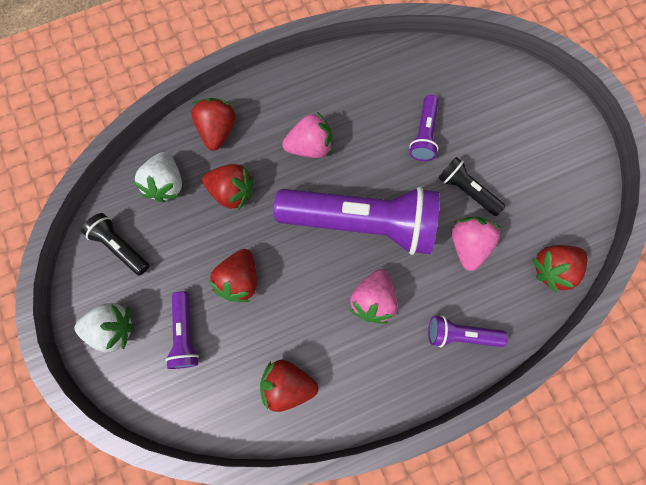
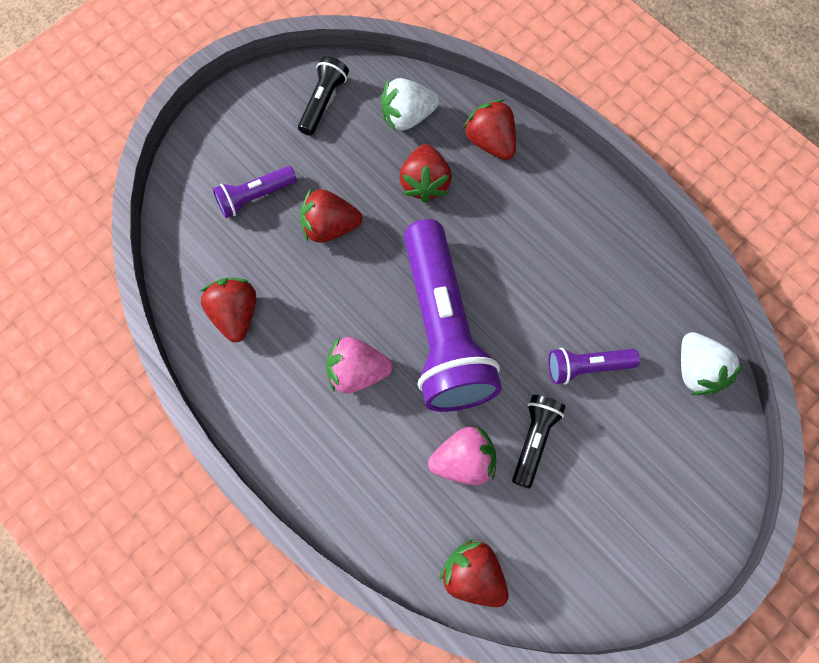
camera: 70 degrees right, 5 degrees down
(113, 328) = (238, 130): white strawberry -> white strawberry (698, 371)
(218, 131) = (490, 142): red strawberry -> red strawberry turned 105 degrees counterclockwise
(310, 147) = (513, 243): pink strawberry -> none
(460, 334) = (351, 484): purple flashlight -> none

